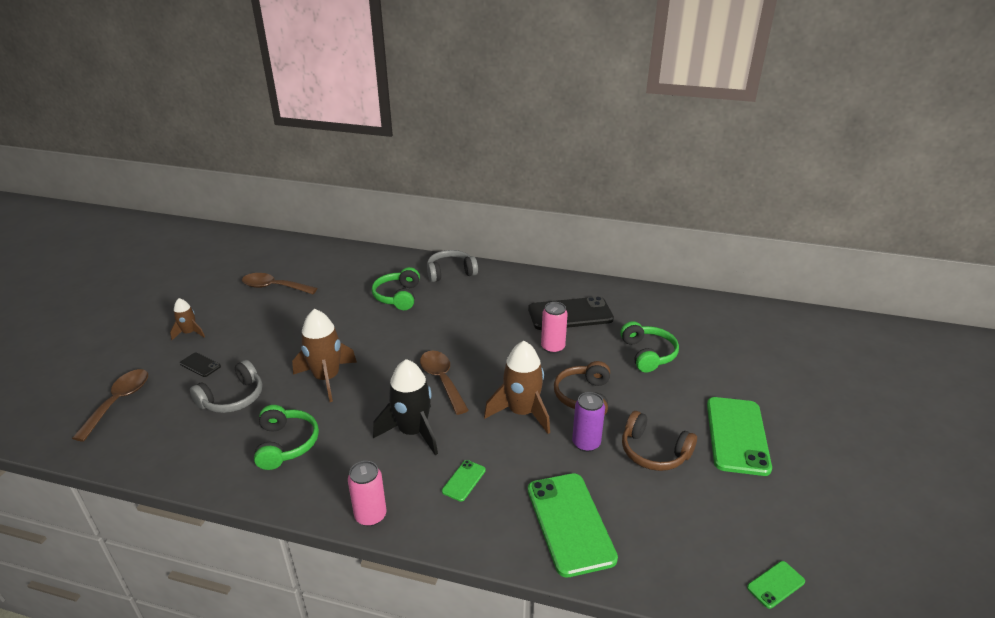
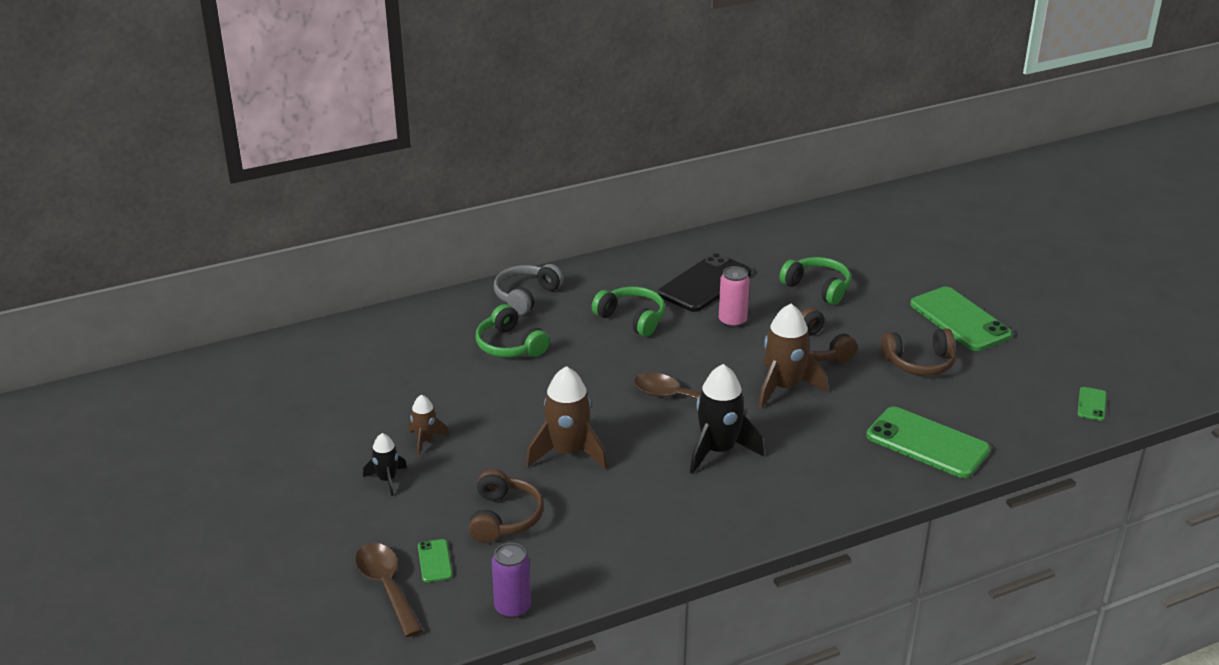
camera: 40 degrees left, 0 degrees up
(189, 333) = (337, 492): brown rocket -> brown rocket (425, 440)
(200, 365) = (411, 512): black phone -> none
(220, 339) = (387, 479): none -> black rocket
(233, 398) = (504, 518): grey headphones -> brown headphones
(273, 287) = (348, 402): brown spoon -> none
(286, 444) = (624, 521): green headphones -> green headphones (632, 319)
(370, 516) = (781, 524): pink can -> none
(464, 480) = (813, 460): green phone -> green phone (435, 561)
(586, 443) = (864, 383): purple can -> purple can (512, 608)

